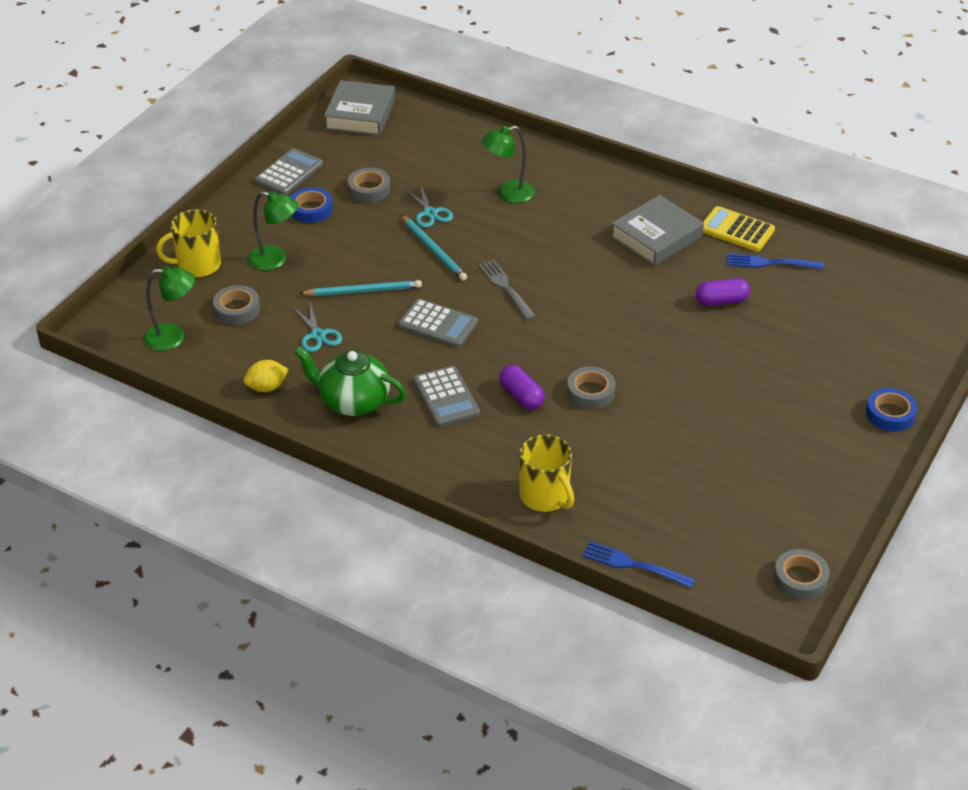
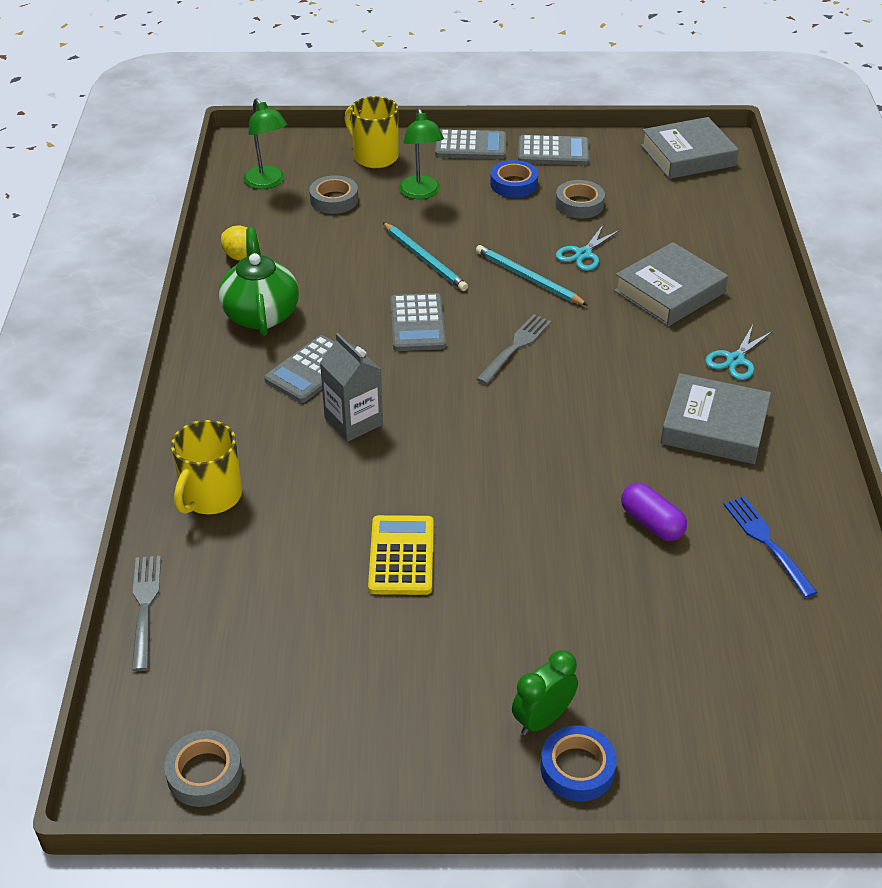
camera: 60 degrees right, 0 degrees up
(237, 210) = (470, 146): none -> grey calculator
(318, 335) = (337, 257): turquoise scissors -> turquoise scissors (735, 360)
(434, 250) = (528, 278): turquoise pencil -> turquoise pencil turned 105 degrees clockwise
(508, 194) = (669, 292): green lamp -> grey book
(521, 396) = (353, 421): purple capsule -> grey carton
(590, 392) = (400, 471): grey tape -> none
(633, 565) = (145, 607): blue fork -> grey fork
(736, 230) = (798, 490): yellow calculator -> yellow calculator (401, 556)
(846, 413) = (542, 719): none -> green clock

